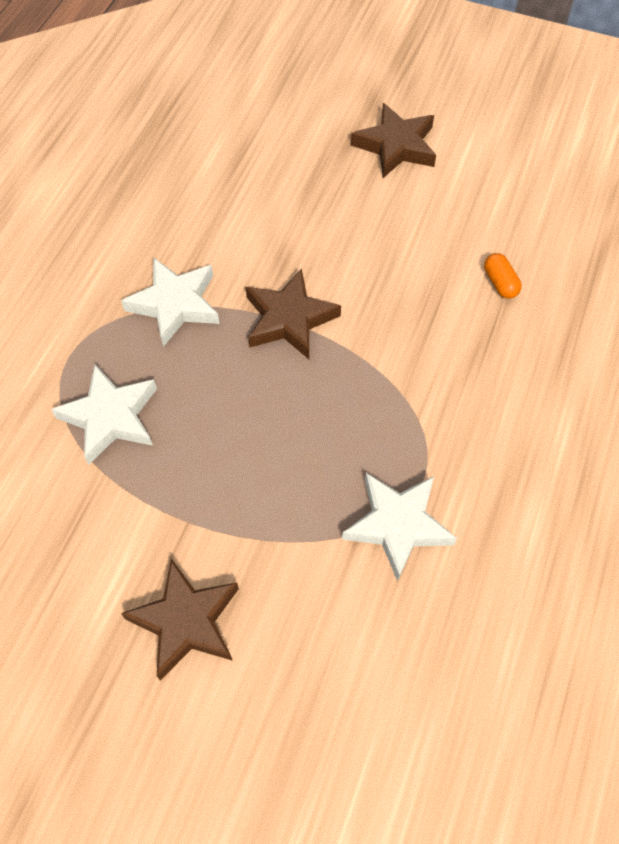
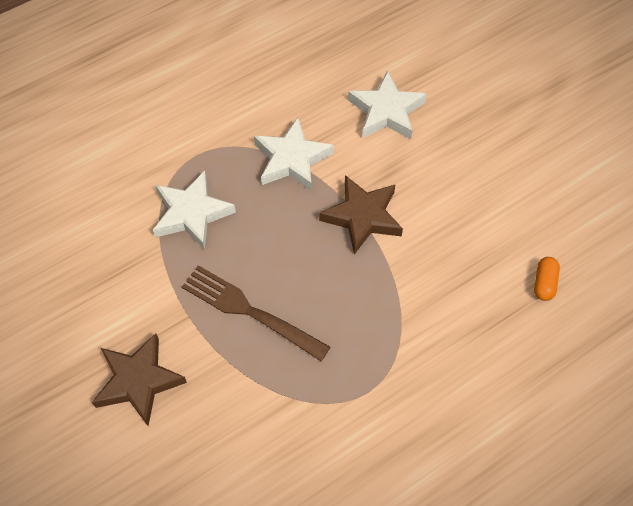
camera: 35 degrees right, 0 degrees up
(248, 477) = (250, 311): none -> brown fork
(396, 146) = (547, 129): brown star -> none
(398, 525) = (324, 411): white star -> white star (386, 111)

